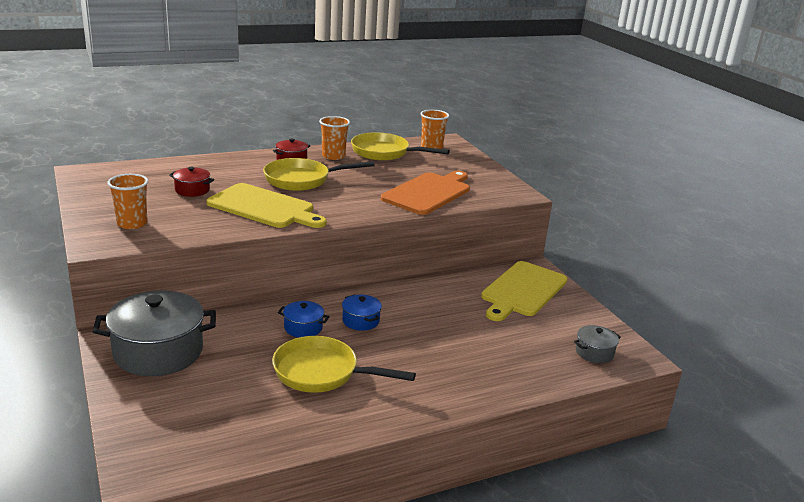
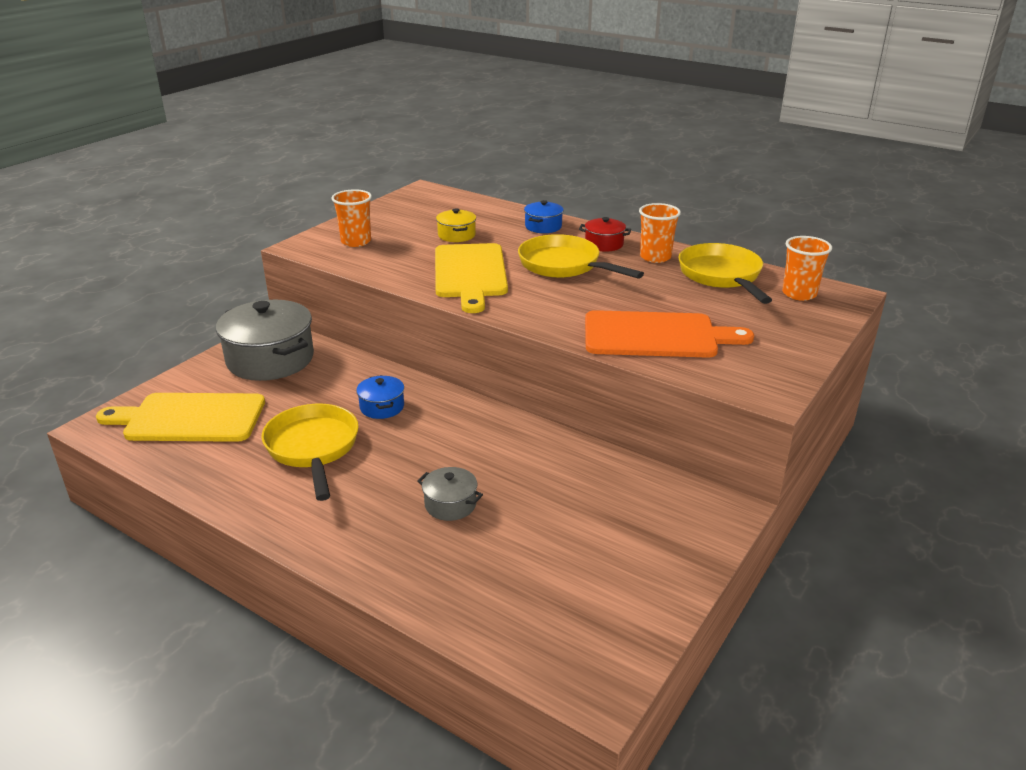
camera: 60 degrees right, 5 degrees up
(192, 190) = (456, 235): red pot -> yellow pot
(361, 321) = (432, 432): blue pot -> blue pot (543, 226)
(522, 290) = (647, 519): yellow cutting board -> yellow cutting board (189, 418)
(594, 352) = (561, 636): grey pot -> grey pot (450, 504)

